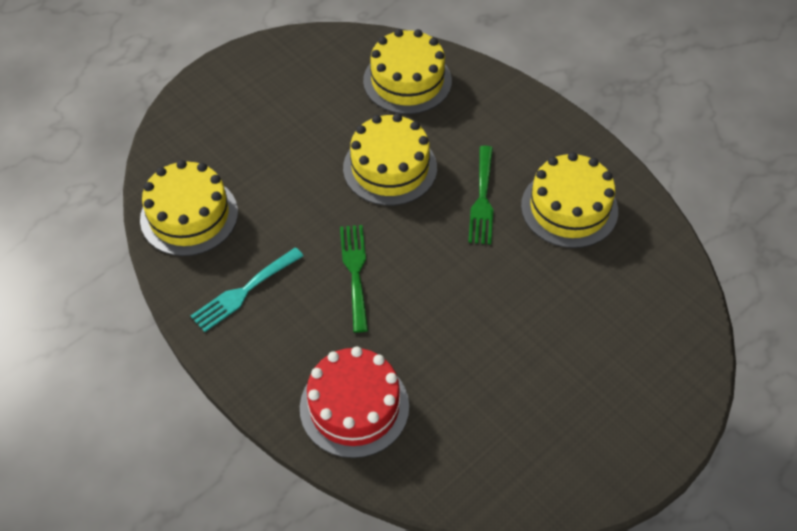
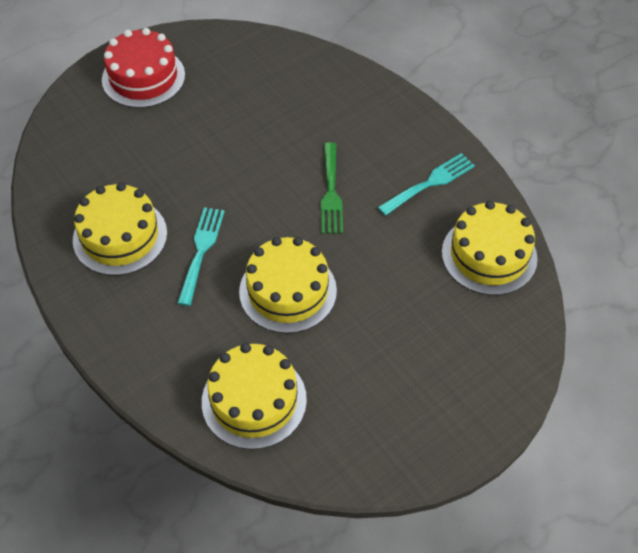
camera: 175 degrees left, 0 degrees up
(354, 407) = (339, 96): red cake -> red cake (143, 77)
(482, 199) = (201, 251): green fork -> turquoise fork

